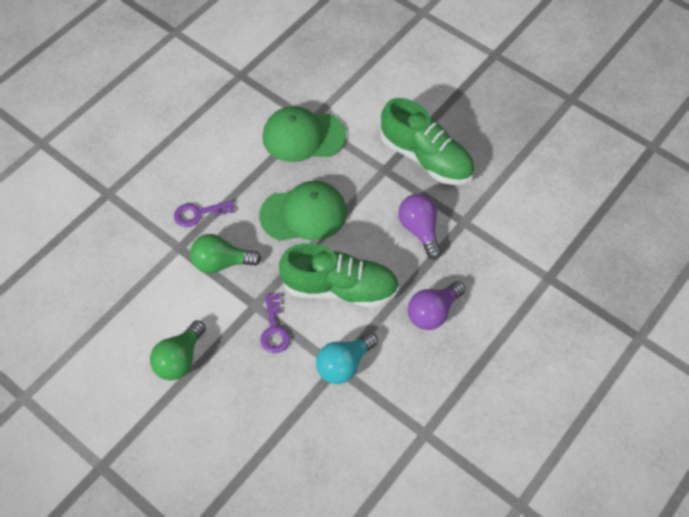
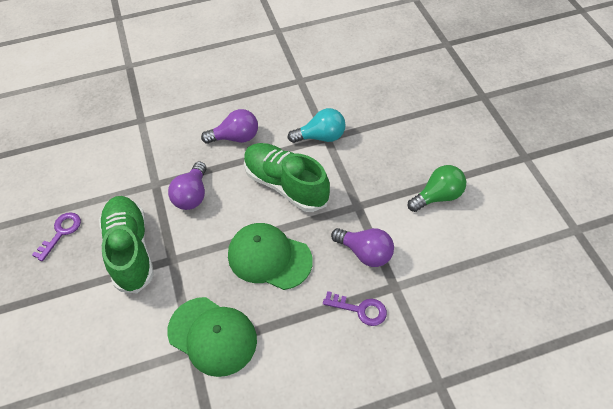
camera: 145 degrees left, 5 degrees down
(221, 262) = (365, 253): green light bulb -> purple light bulb
(274, 329) = (354, 182): purple key -> purple key (61, 232)

